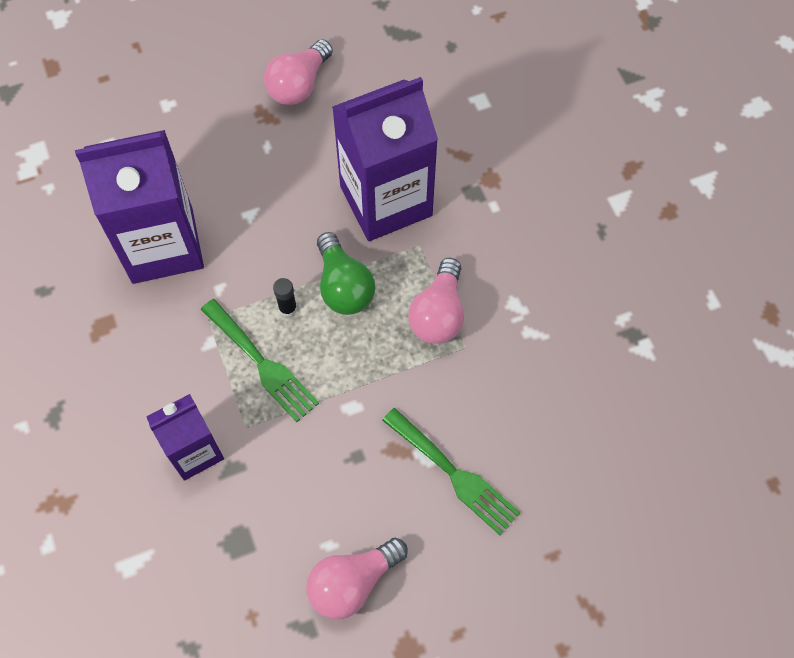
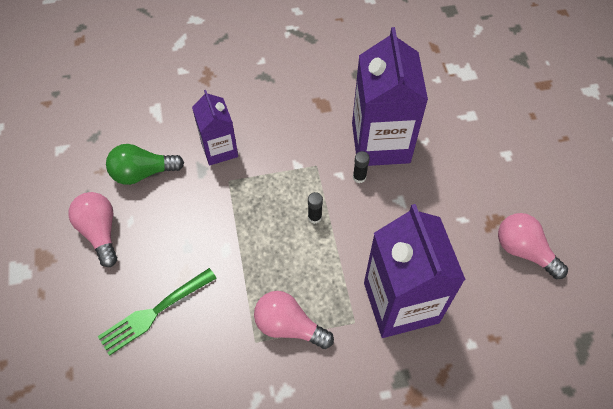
camera: 100 degrees right, 5 degrees down
(220, 264) = (359, 177): none -> black glue stick
(262, 363) = (274, 195): green fork -> none
(343, 286) = (326, 258): green light bulb -> green light bulb (143, 173)

